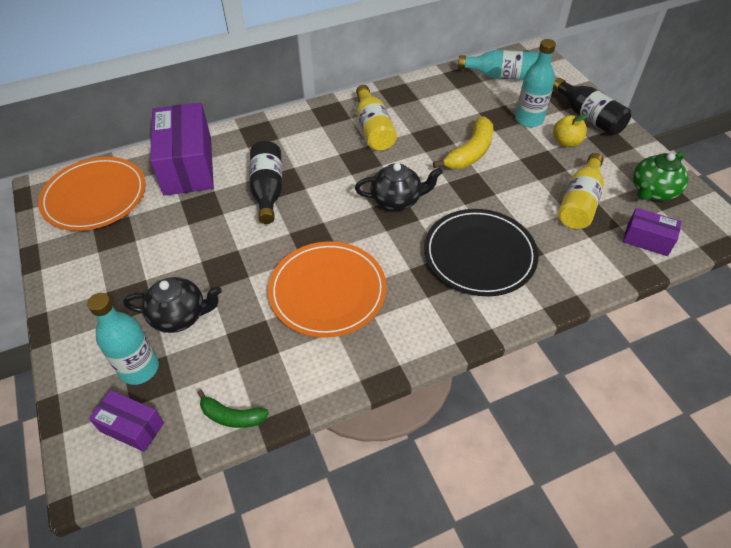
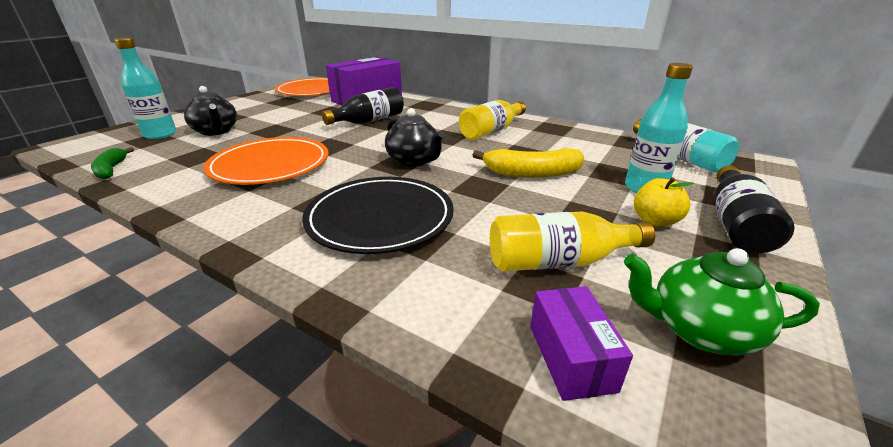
camera: 55 degrees right, 20 degrees down
(132, 427) = (102, 146): purple box -> none

